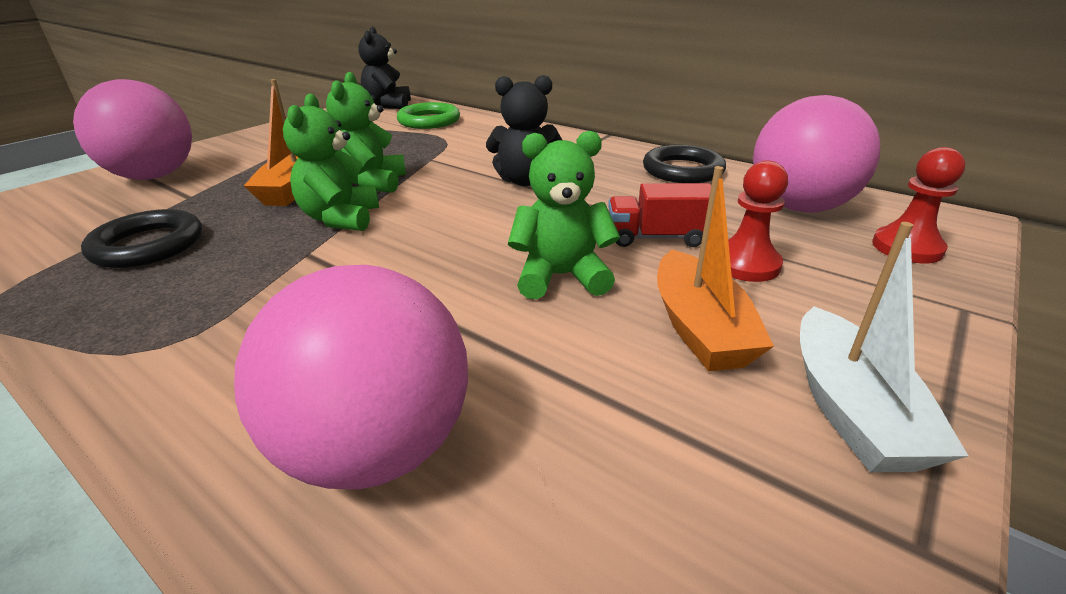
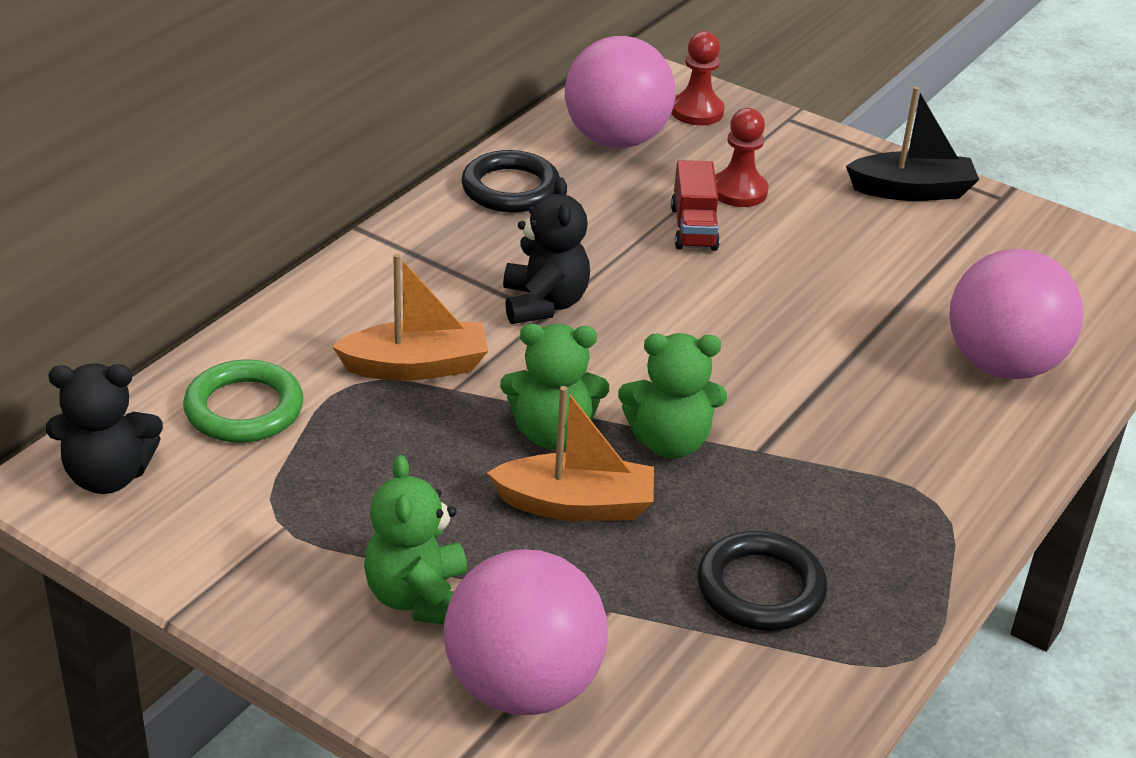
camera: 95 degrees left, 5 degrees up
(561, 277) = (777, 286): green teddy bear -> green teddy bear (419, 598)
(699, 328) = (840, 228): orange boat -> orange boat (416, 366)
(851, 410) = (911, 191): white boat -> black boat

